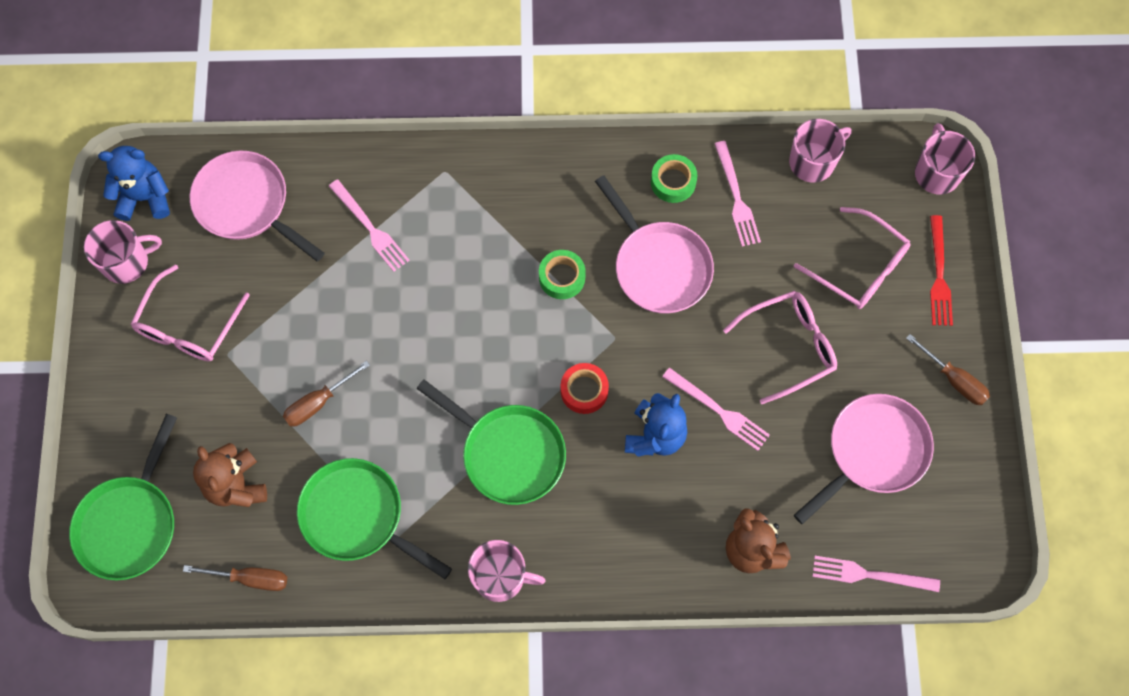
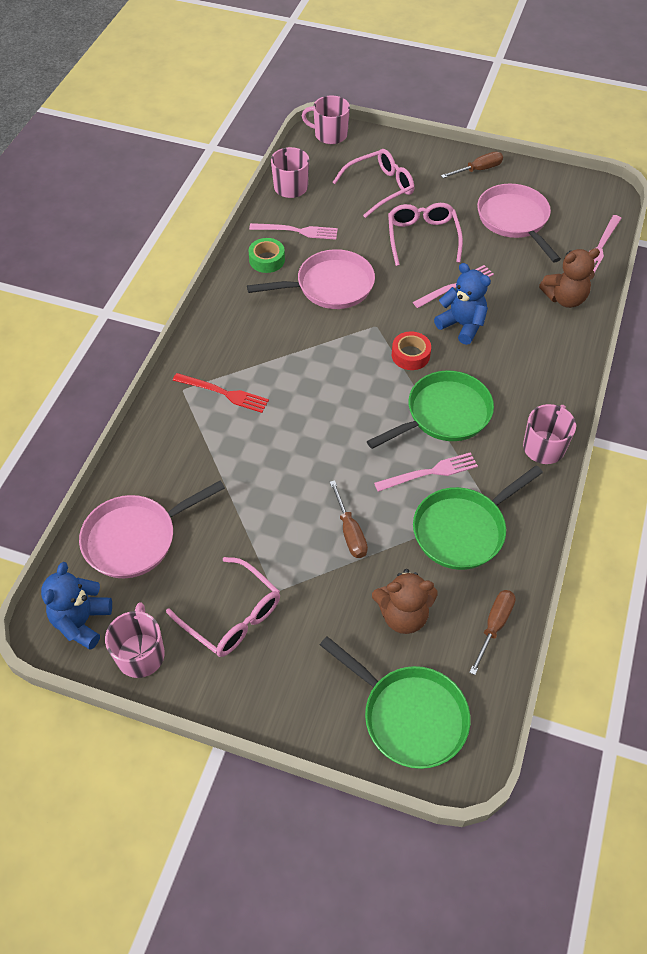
camera: 70 degrees left, 15 degrees down
(370, 228) = (206, 453): pink fork -> pink fork (429, 473)
(562, 277) = (312, 342): green tape -> none
(939, 275) = (402, 155): red fork -> red fork (223, 393)

